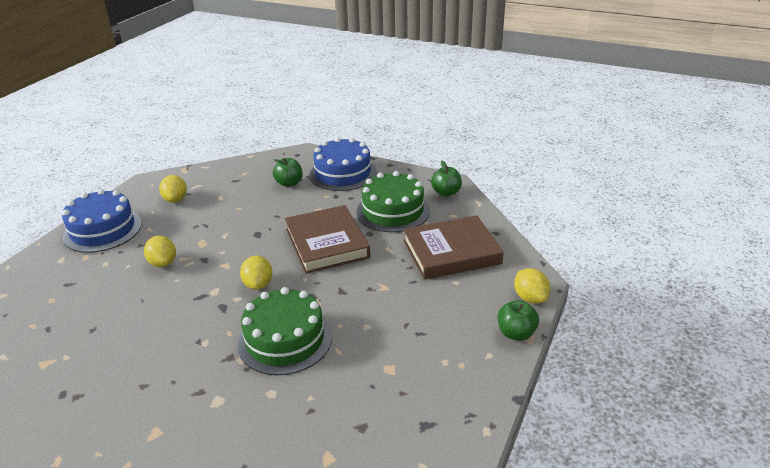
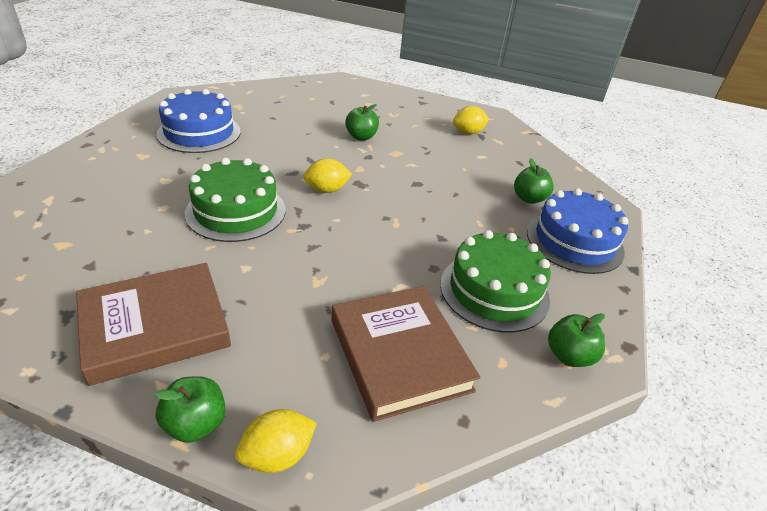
camera: 80 degrees right, 5 degrees up
(102, 230) = (409, 105): blue cake -> blue cake (199, 132)
(163, 263) = (361, 137): yellow lemon -> green apple
(327, 243) = (406, 232): brown book -> brown book (155, 326)

